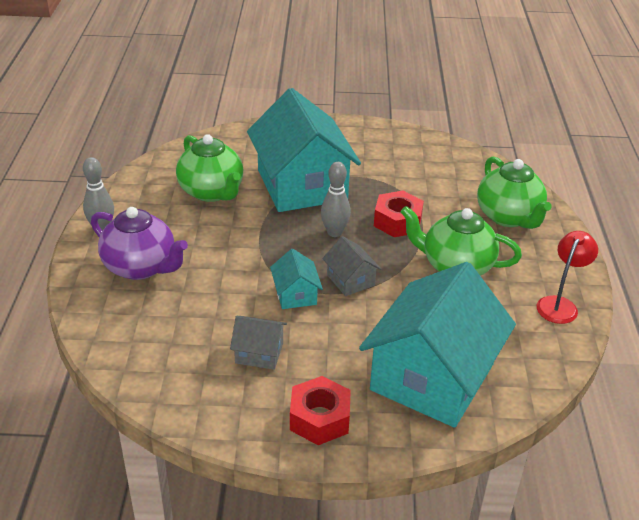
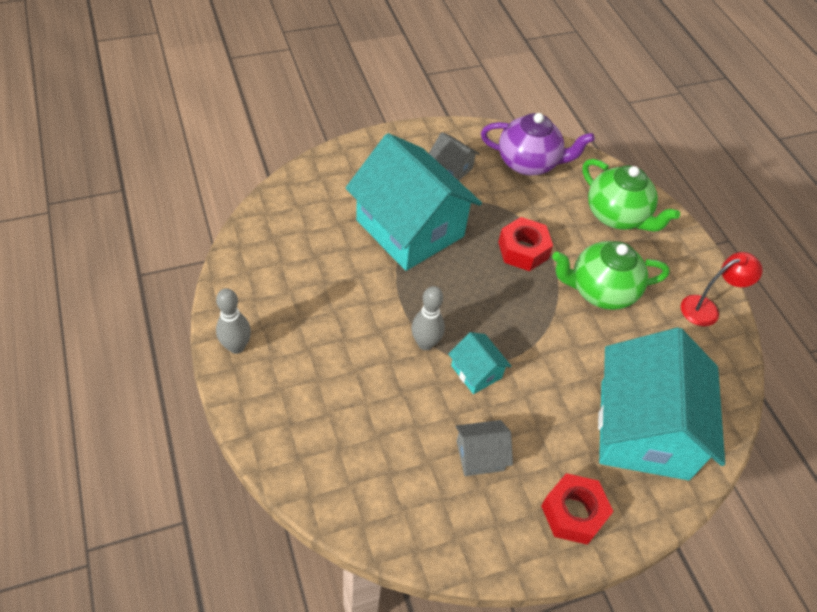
camera: 25 degrees left, 15 degrees up
(141, 267) = (307, 385): purple teapot -> purple teapot (529, 163)
(212, 192) = (325, 263): green teapot -> none
(334, 232) = (472, 281): grey bowling pin -> grey bowling pin (425, 343)
(350, 280) = (517, 337): grey house -> grey house (451, 168)
(560, 304) = (706, 308): red lamp -> red lamp turned 60 degrees clockwise

